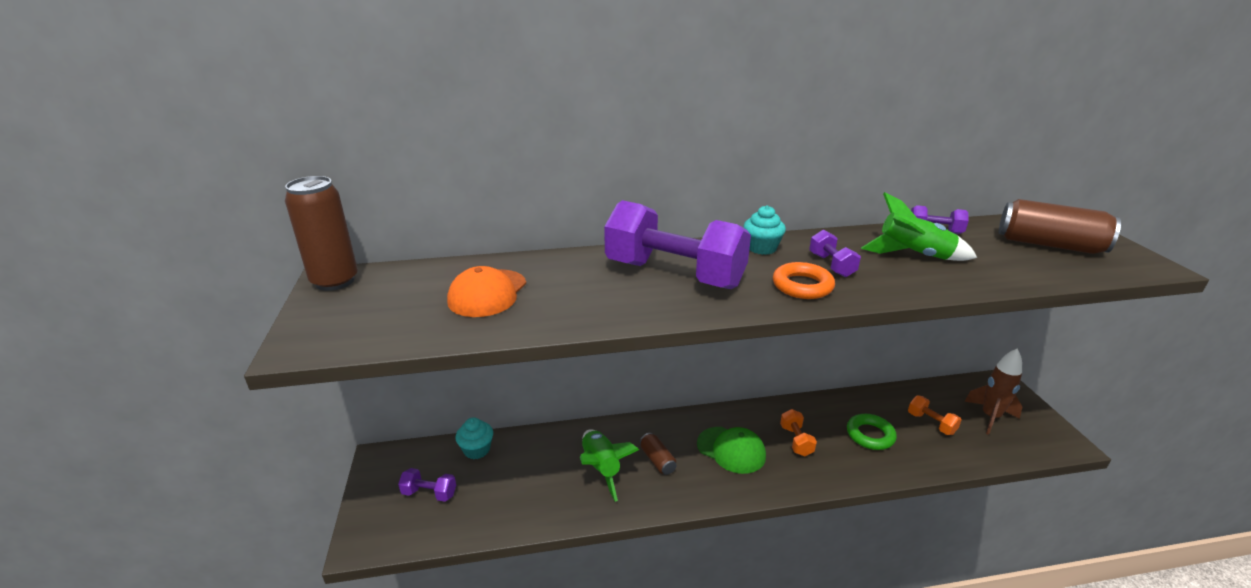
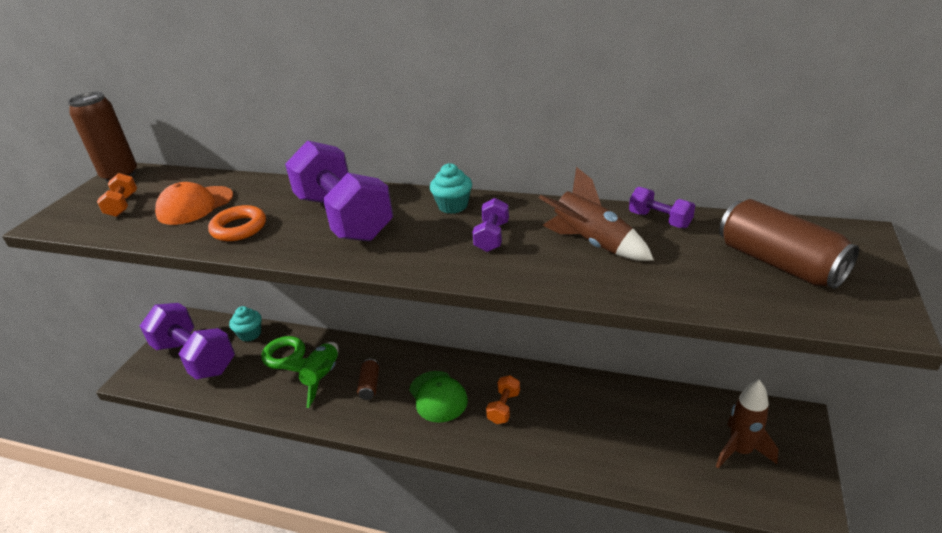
camera: 30 degrees right, 5 degrees up
(429, 493) = (195, 357): purple dumbbell -> purple dumbbell, size x2.33
(802, 286) = (434, 252): orange ring -> orange ring (239, 228)
(870, 435) = (582, 426): green ring -> green ring (284, 355)
(913, 255) = (592, 243): green rocket -> brown rocket
(931, 423) = (662, 435): orange dumbbell -> orange dumbbell (122, 205)

